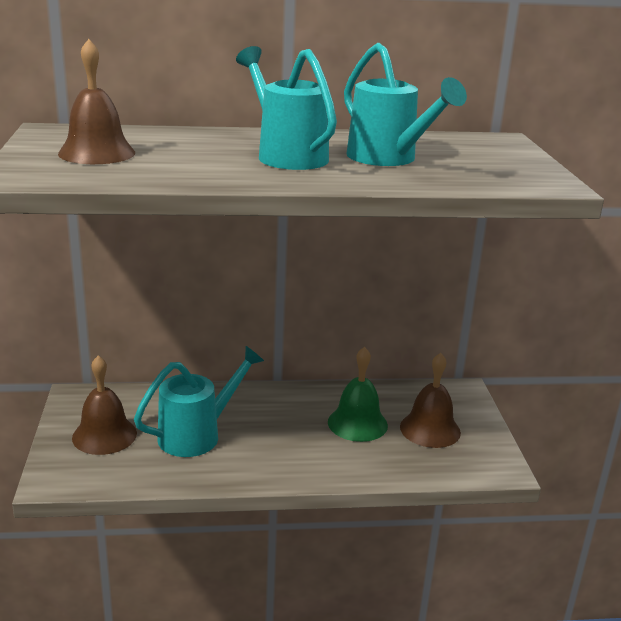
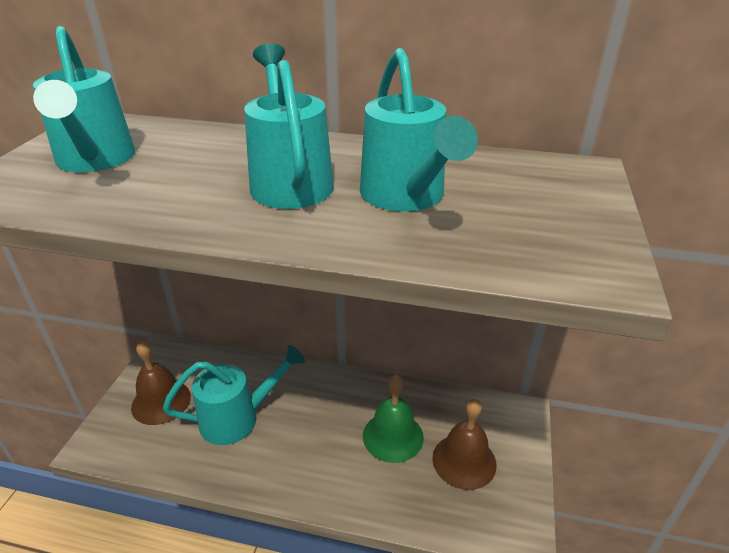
camera: 20 degrees right, 10 degrees up
(97, 153) = (95, 161): brown bell -> turquoise watering can

